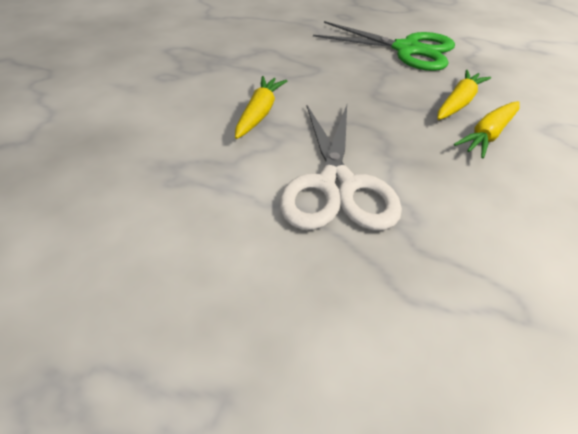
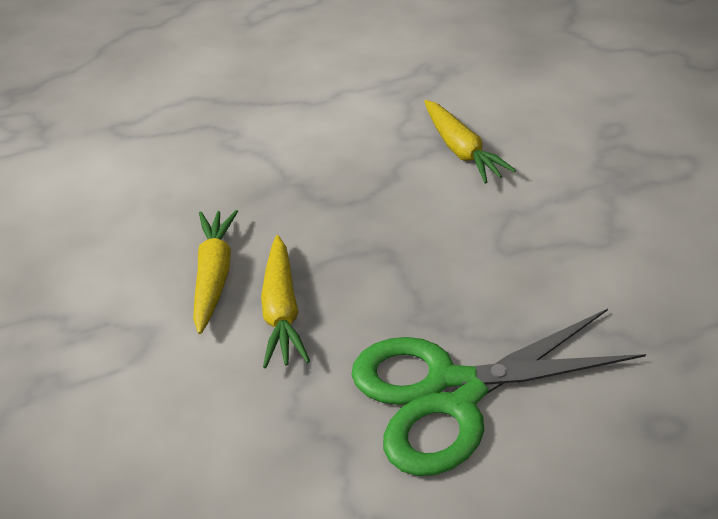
camera: 140 degrees right, 0 degrees up
(336, 186) = (309, 131): white scissors -> none

